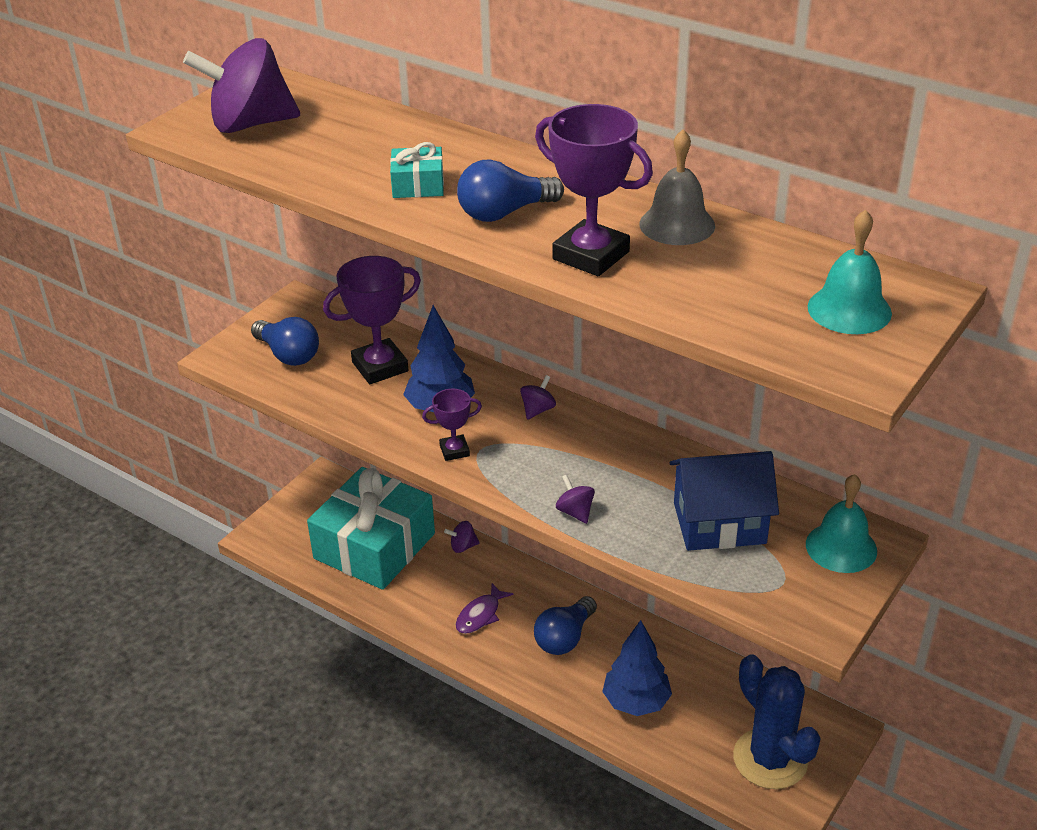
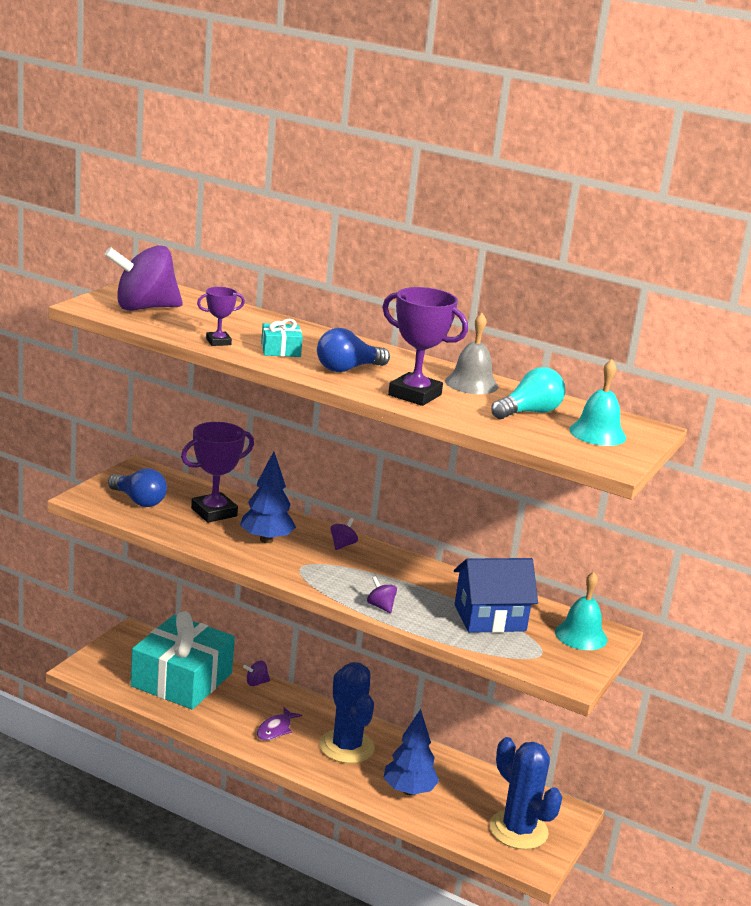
camera: 10 degrees left, 15 degrees down
(454, 451) = (281, 566): purple trophy -> purple trophy (218, 342)
(564, 638) = (346, 747): blue light bulb -> blue cactus
(752, 275) = (529, 412): none -> turquoise light bulb

